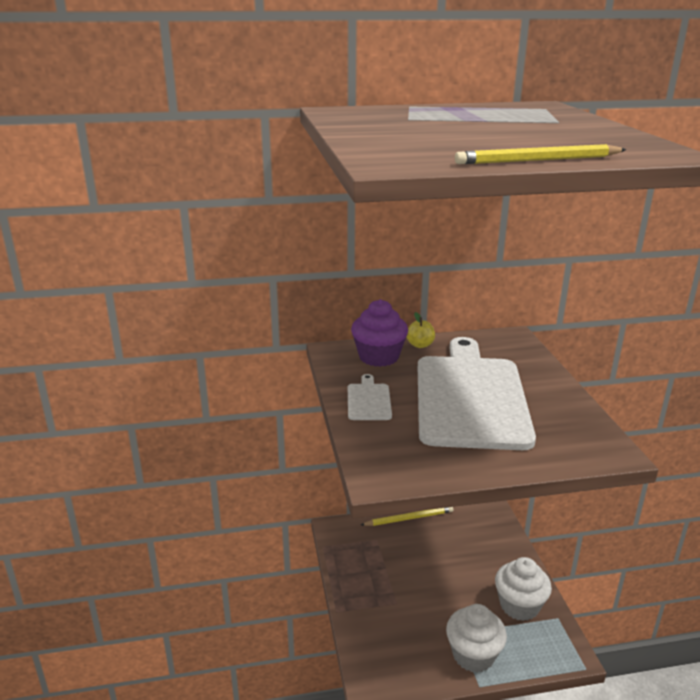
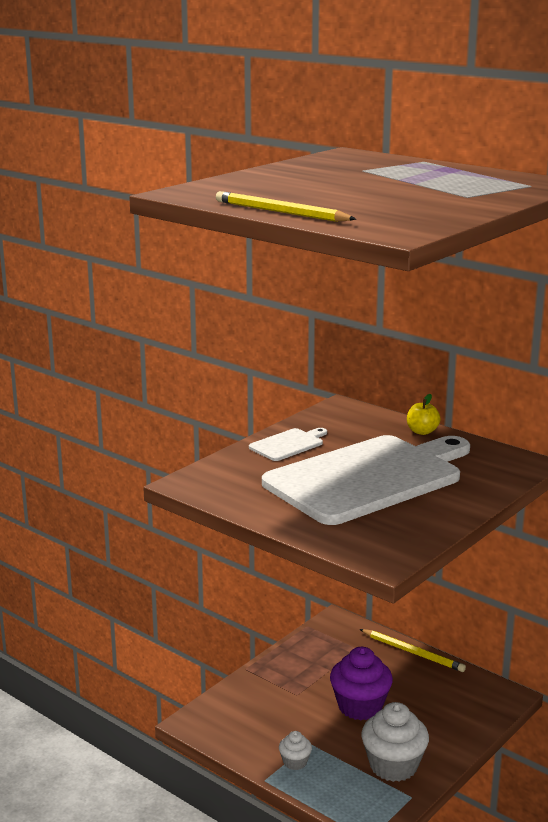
camera: 50 degrees right, 5 degrees down
(378, 357) = (366, 424): purple cupcake -> purple cupcake (360, 706)
(473, 655) = (295, 762): white cupcake -> white cupcake, size x0.50

